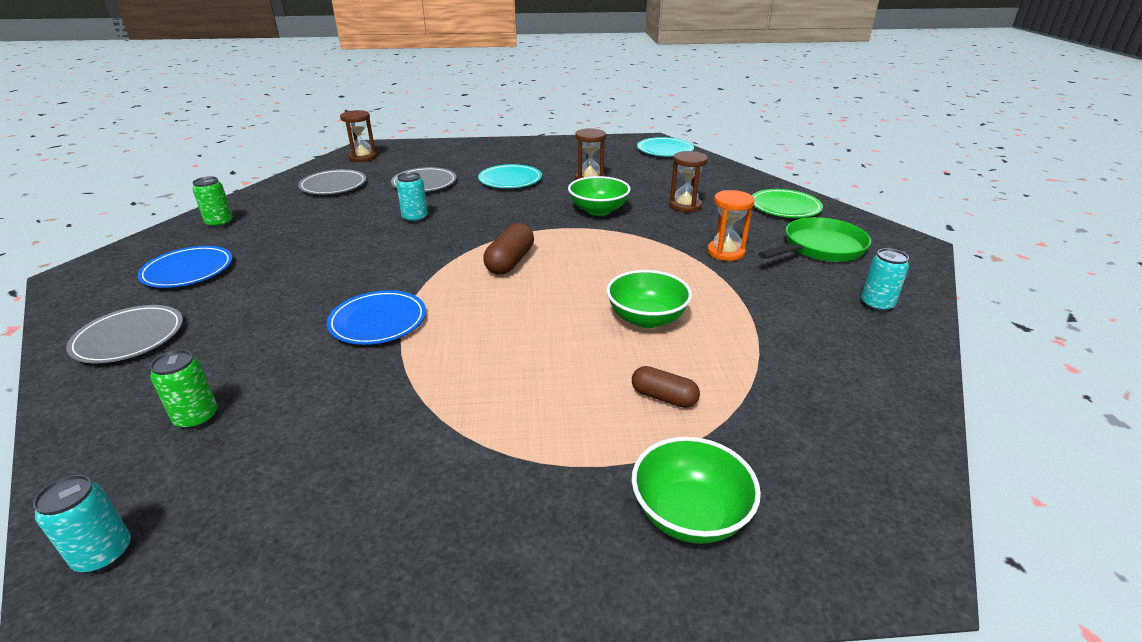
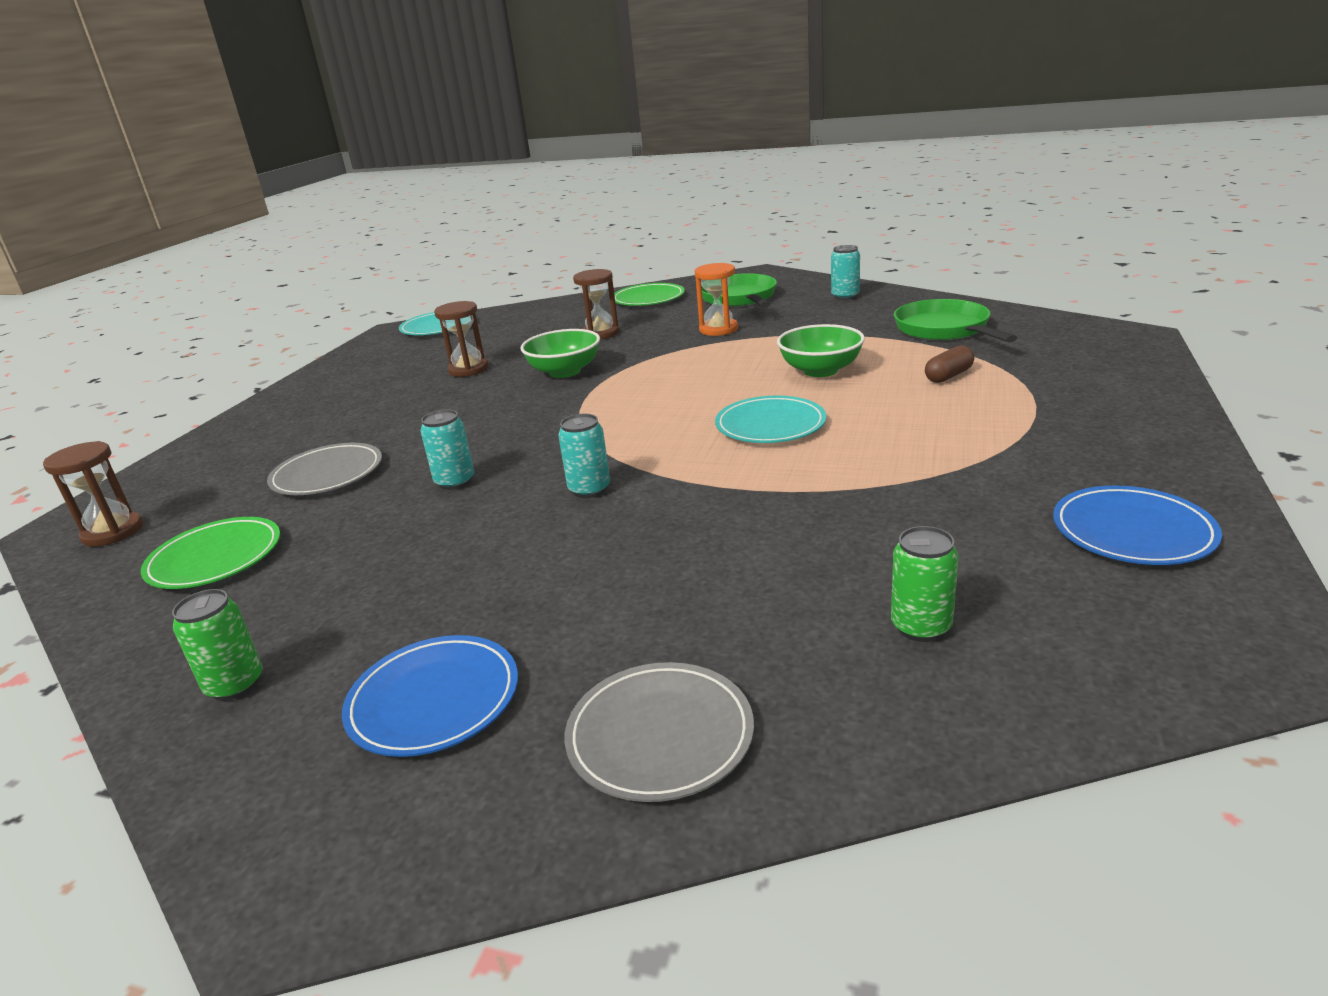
camera: 65 degrees left, 5 degrees down
(104, 554) = (1176, 661): turquoise can -> turquoise can (589, 489)
(333, 185) = (215, 558): grey plate -> green plate
(378, 321) = (743, 505): blue plate -> blue plate (1132, 531)
(510, 180) = (404, 414): turquoise plate -> turquoise plate (770, 425)
(510, 262) = (652, 424): brown capsule -> none
(690, 514) = (1092, 382): green bowl -> none
(810, 384) = (945, 330): none -> green pan

